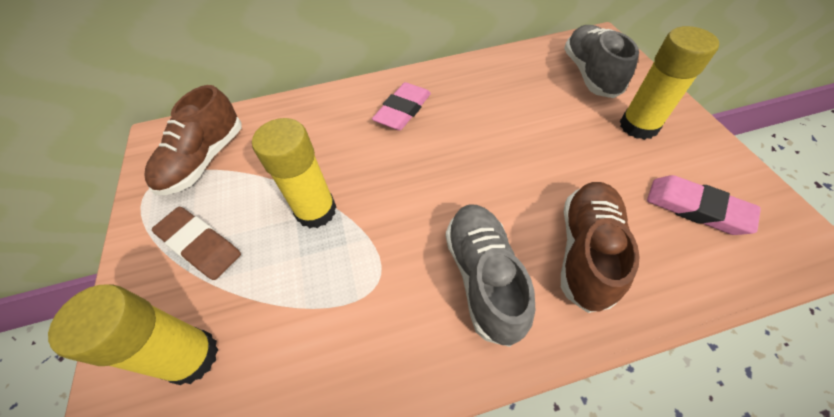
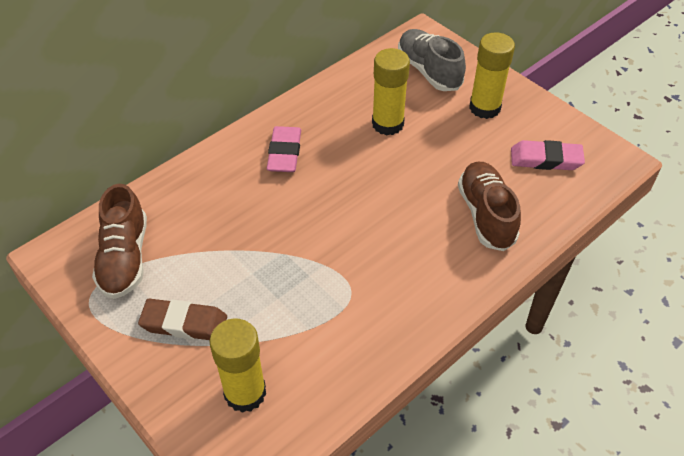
camera: 30 degrees left, 5 degrees down
(316, 211) = (266, 261): yellow glue stick -> yellow glue stick (387, 124)
(483, 277) = (425, 258): grey shoe -> none

